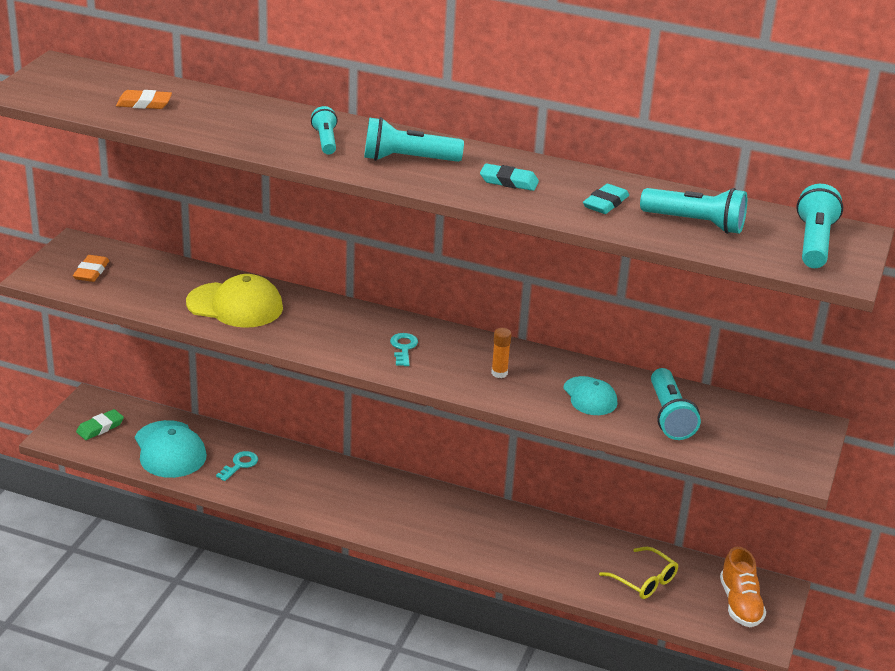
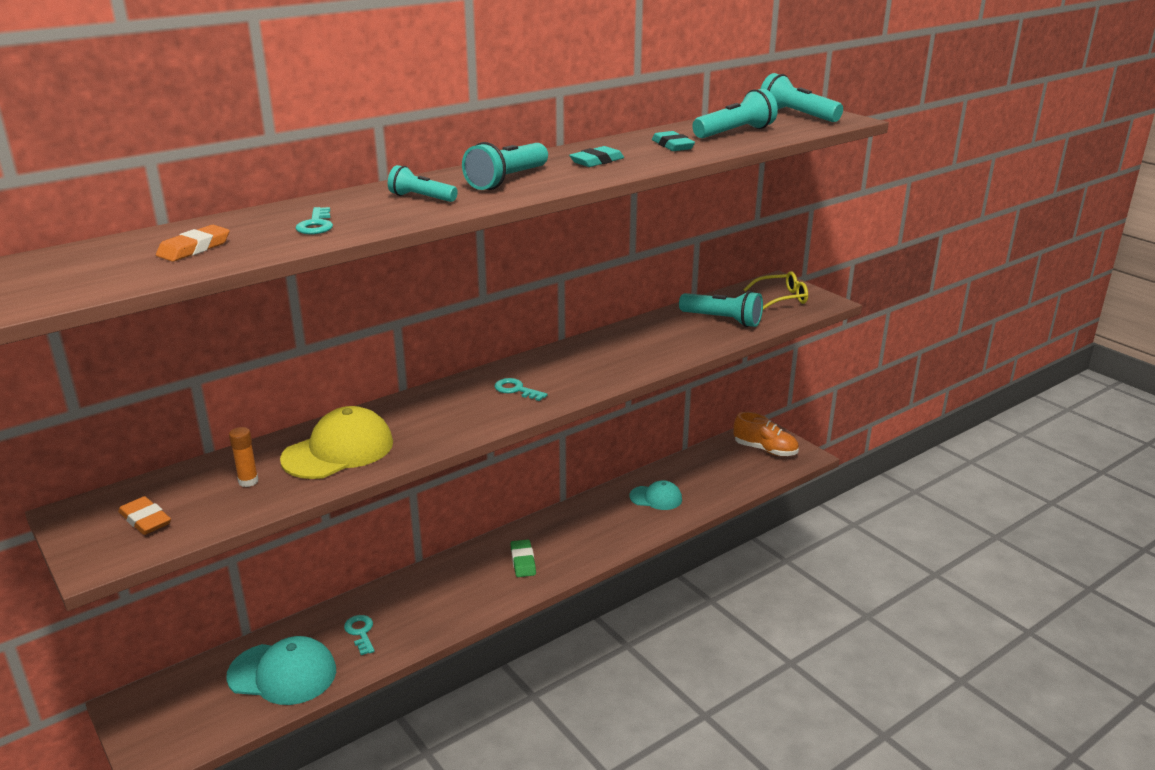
camera: 55 degrees left, 5 degrees down
(100, 427) = (183, 715): green eraser -> green eraser (523, 561)
(227, 124) = (316, 225): none -> turquoise key
(499, 373) = (600, 362): orange glue stick -> orange glue stick (248, 481)
(590, 396) = (669, 339): turquoise cap -> turquoise cap (656, 498)
(644, 580) = (710, 477): yellow glasses -> yellow glasses (781, 298)

